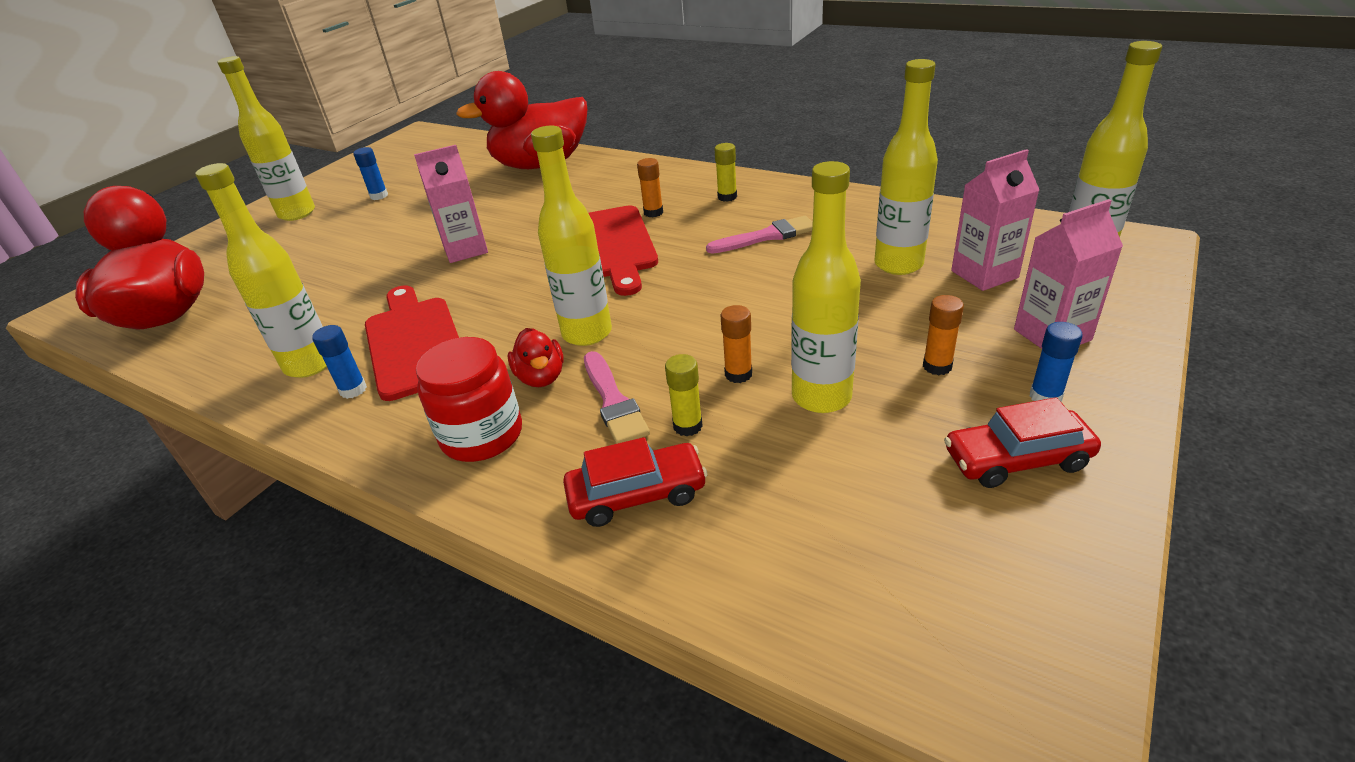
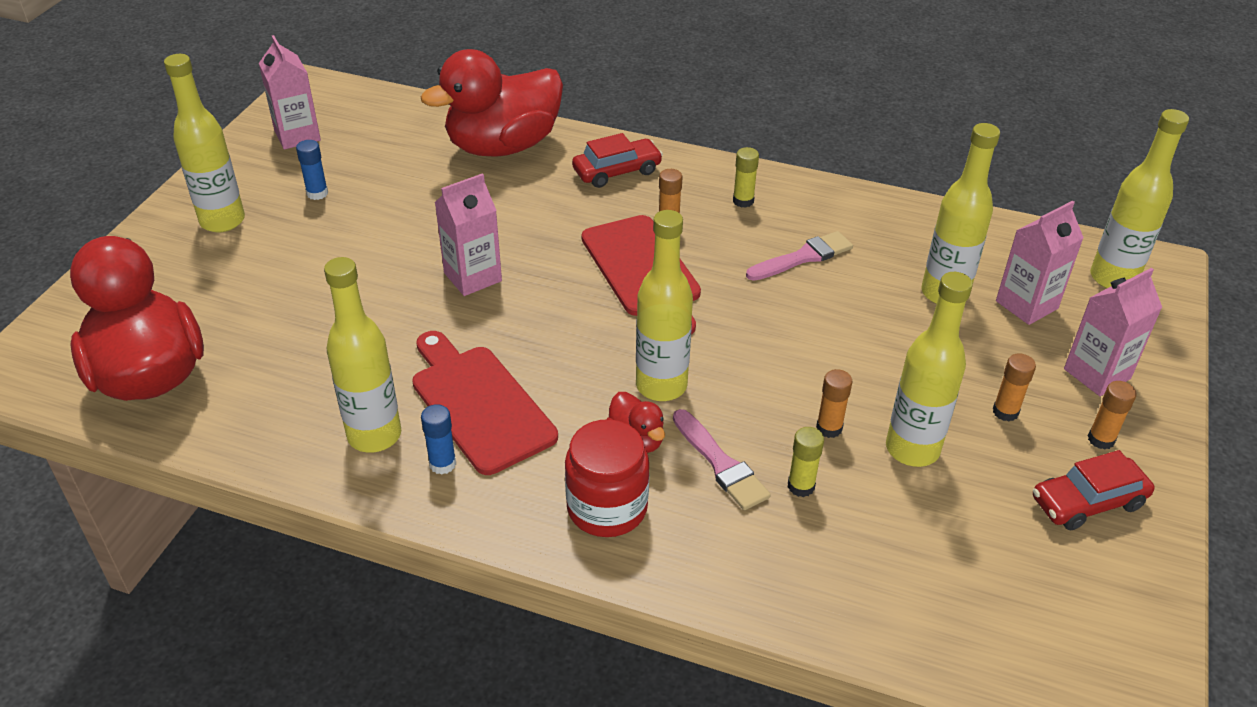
camera: 15 degrees left, 5 degrees up
(388, 161) = (297, 135): none -> pink carton
(637, 494) = (780, 558): red car -> red car (617, 171)
(1045, 396) = (1101, 439): blue glue stick -> orange glue stick

